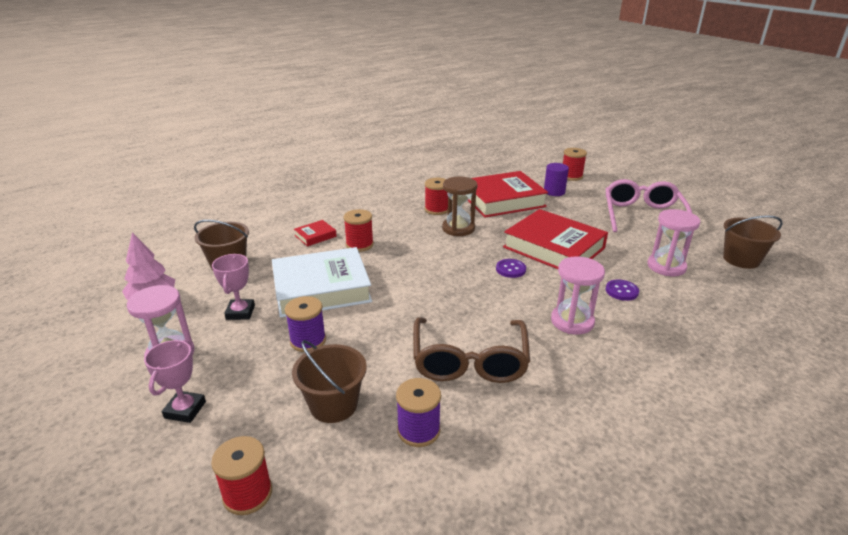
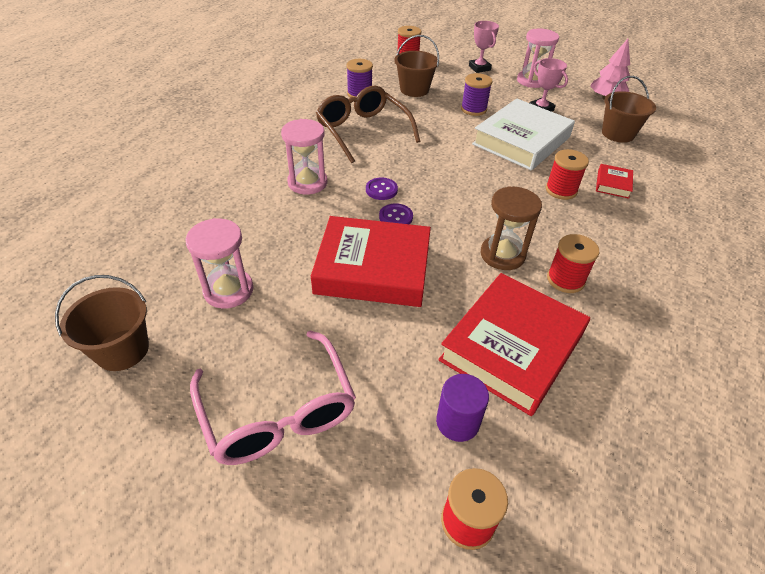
camera: 145 degrees right, 15 degrees up
(621, 291) = (273, 232): purple button -> purple button (381, 190)

